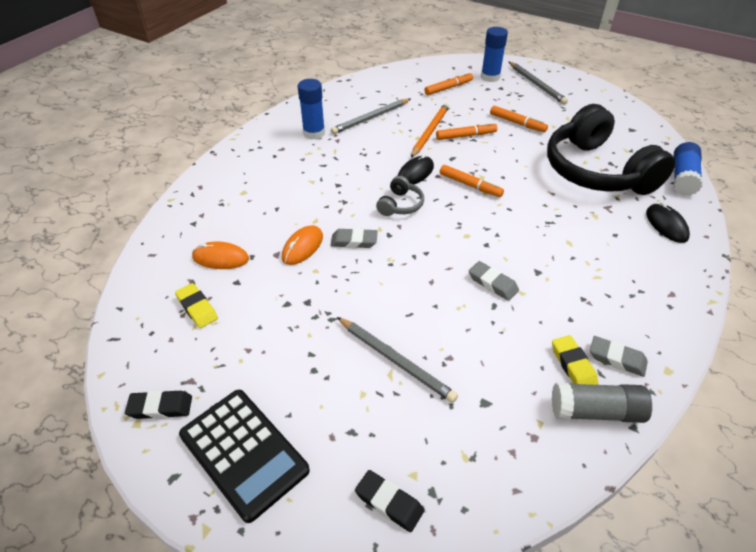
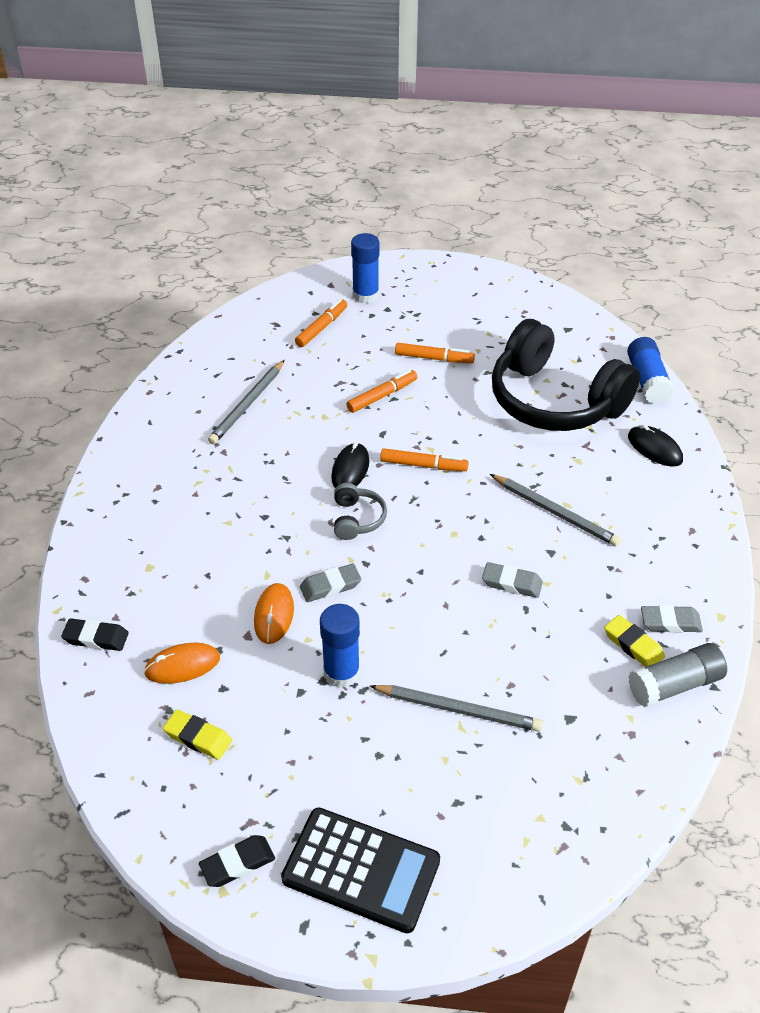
camera: 25 degrees left, 0 degrees up
(314, 133) = (186, 450): blue glue stick -> blue glue stick (341, 672)
(389, 502) = (532, 853): black eraser -> black eraser (96, 638)
(430, 131) = (335, 402): orange pencil -> none
(536, 84) = (428, 291): grey pencil -> grey pencil (555, 512)

